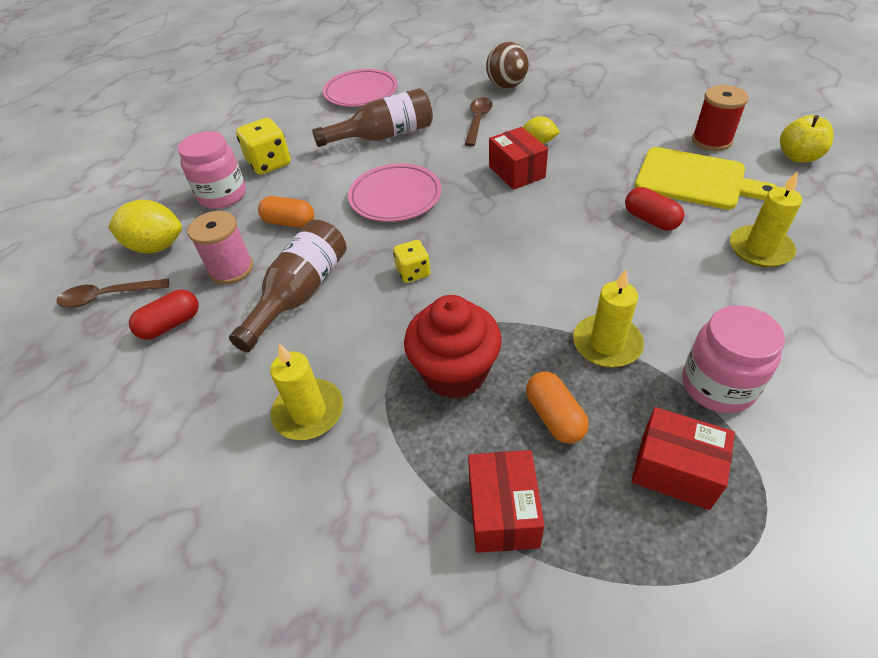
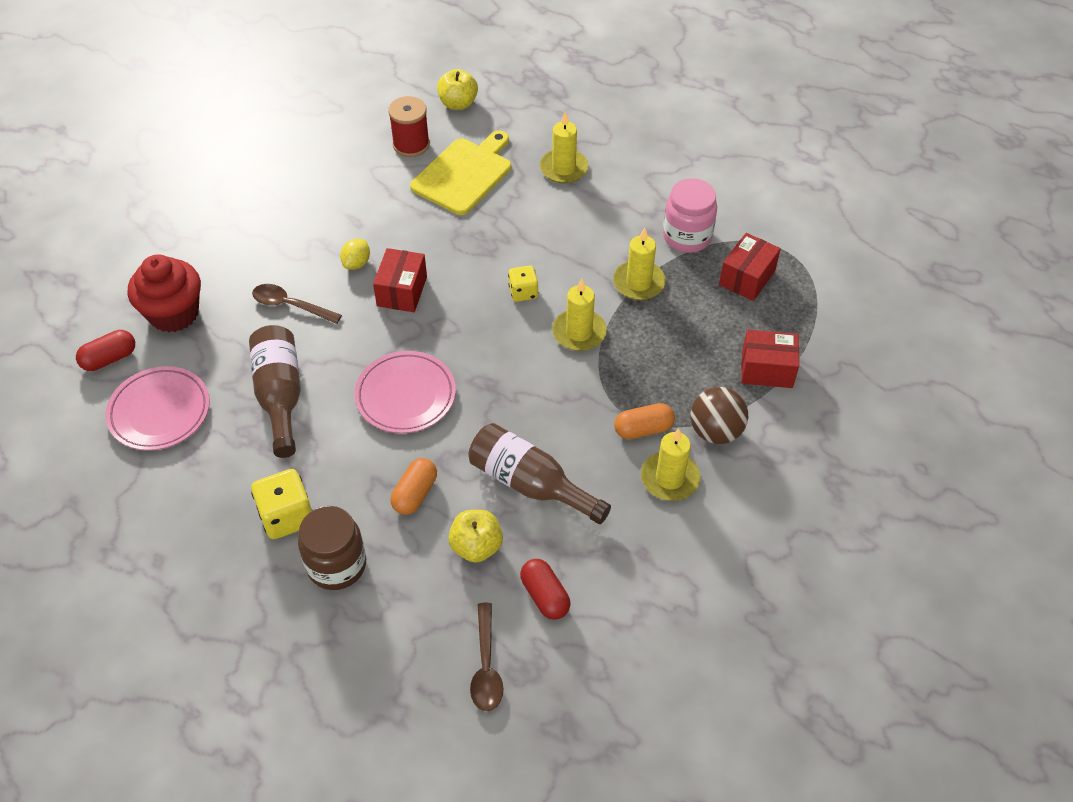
camera: 85 degrees left, 5 degrees up
(156, 246) = (413, 628): yellow lemon -> none
(222, 195) = (336, 565): pink jar -> brown jar
(231, 269) = (476, 546): pink spool -> yellow apple
(413, 272) = (526, 393): yellow dice -> yellow dice (523, 292)
(454, 372) = (648, 378): red cupcake -> red cupcake (174, 313)
(506, 86) = (226, 267): brown ball -> brown ball (715, 431)
(507, 300) = (579, 332): none -> yellow candle
(516, 172) = (402, 291): red box -> red box turned 60 degrees counterclockwise
(554, 416) = (698, 327): orange capsule -> orange capsule (643, 429)
(650, 220) = (508, 218): red capsule -> red capsule (109, 358)

